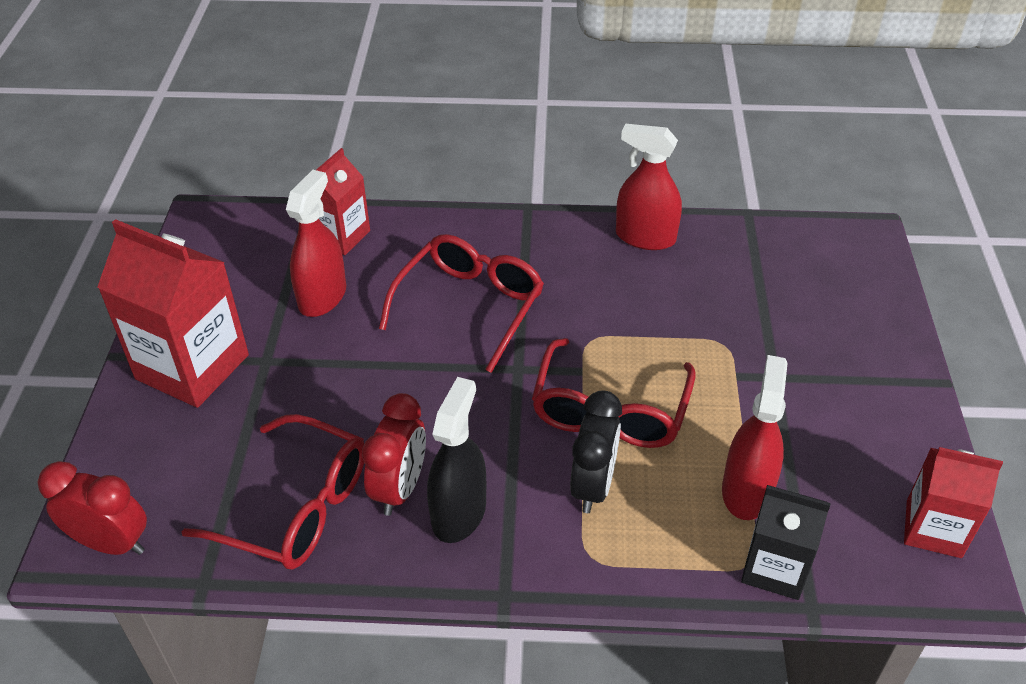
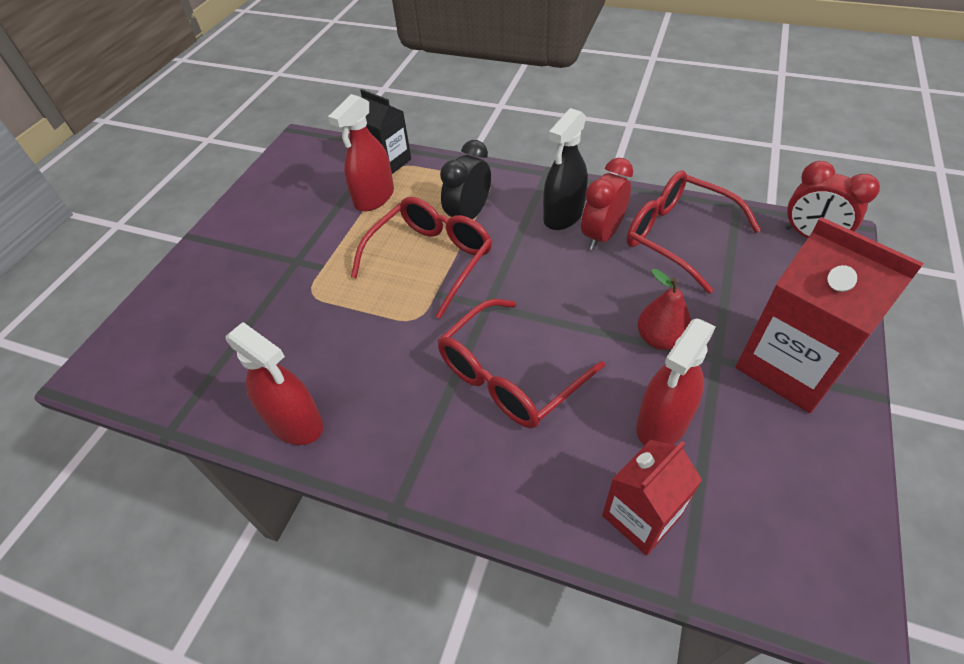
camera: 160 degrees left, 5 degrees up
(323, 368) = (660, 339): none -> red pear
(933, 529) = (287, 164): red carton -> none

